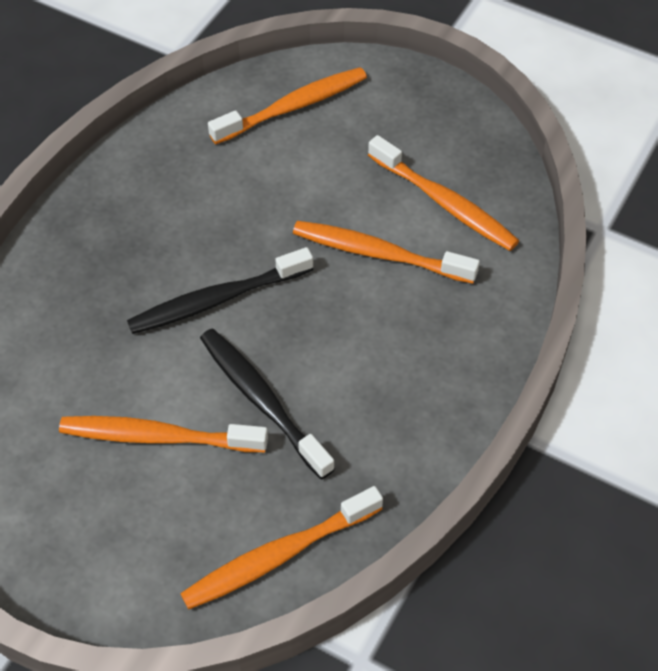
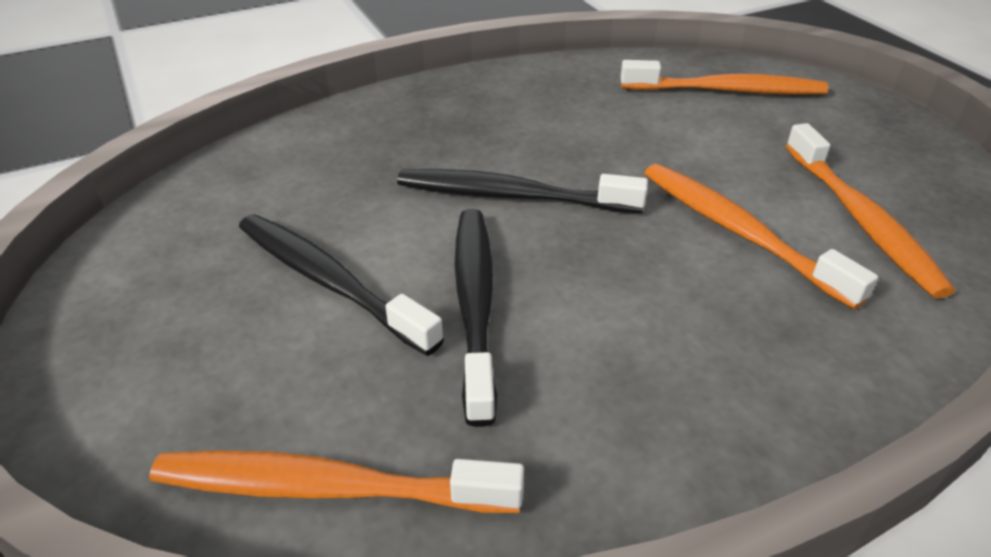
camera: 35 degrees right, 15 degrees down
(158, 437) = (329, 282): orange toothbrush -> black toothbrush

